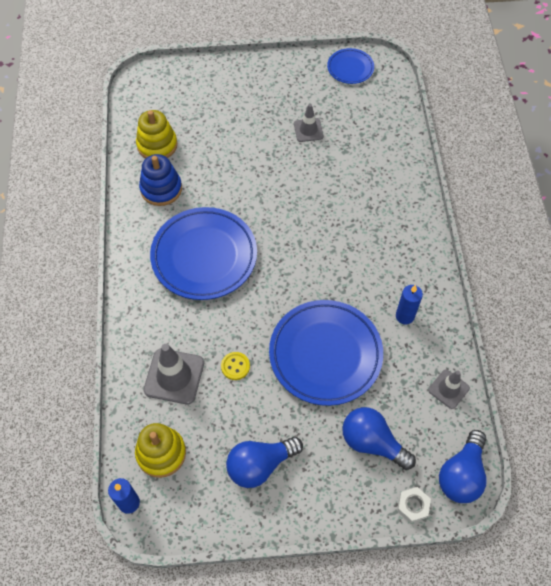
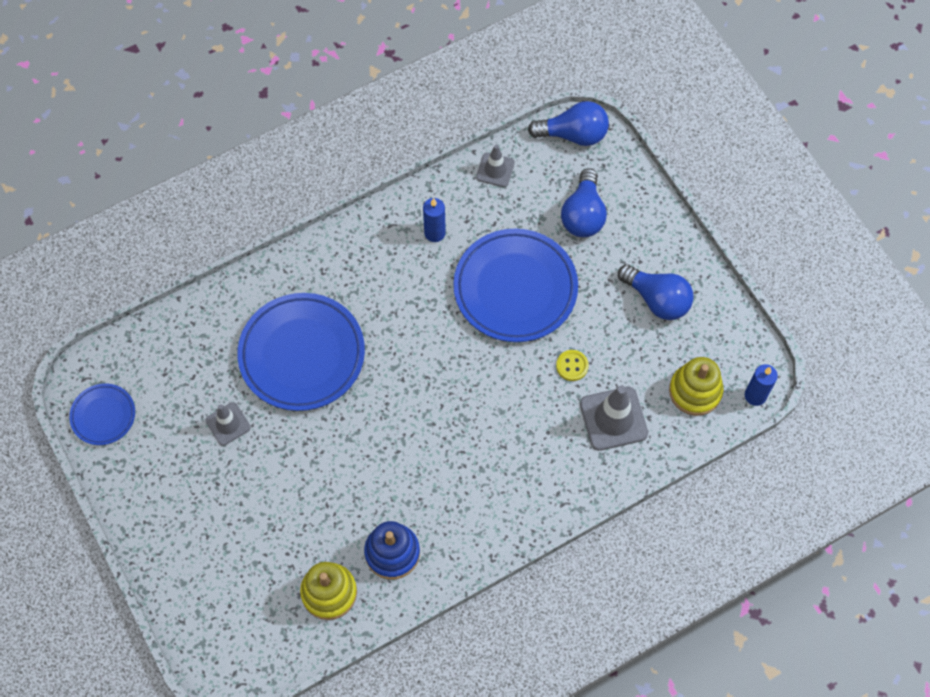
camera: 115 degrees left, 5 degrees up
(204, 256) = (460, 458): blue plate -> blue plate (302, 355)
(412, 506) = (623, 163): white nut -> none

